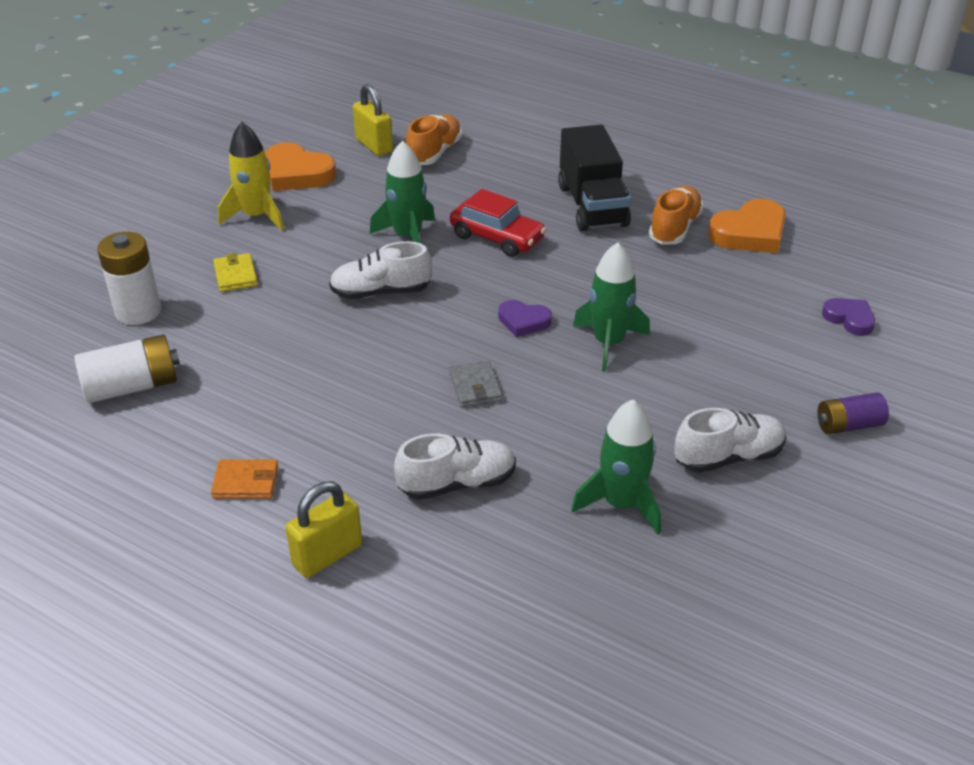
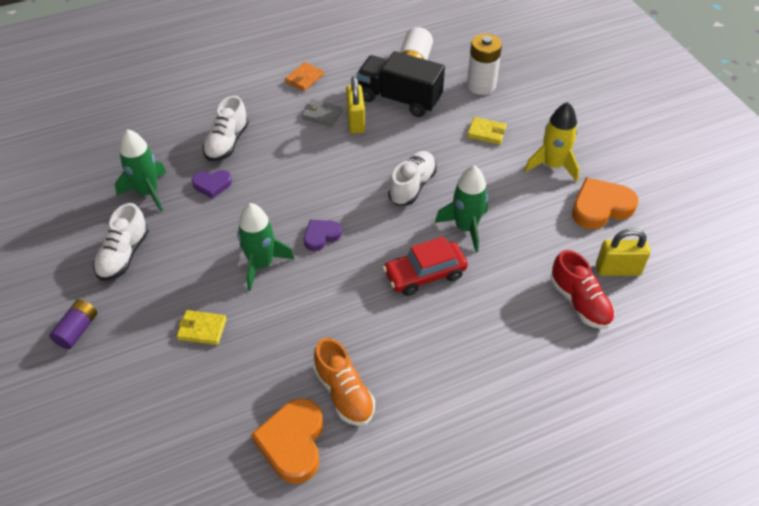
camera: 125 degrees right, 10 degrees up
(327, 555) = (233, 86): yellow padlock -> yellow padlock (355, 121)
(434, 153) = (579, 302): orange shoe -> red shoe
(475, 387) = (286, 184): grey wallet -> grey wallet (322, 115)
(592, 206) = (419, 359): black truck -> black truck (399, 99)
(728, 339) = (202, 329): none -> yellow wallet
(849, 319) = (145, 420): purple heart -> purple heart (212, 185)

